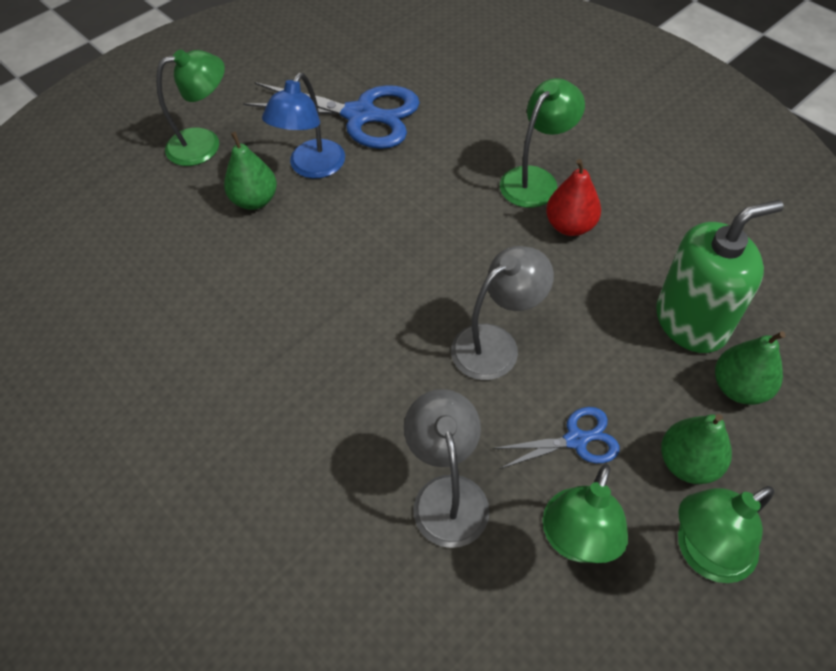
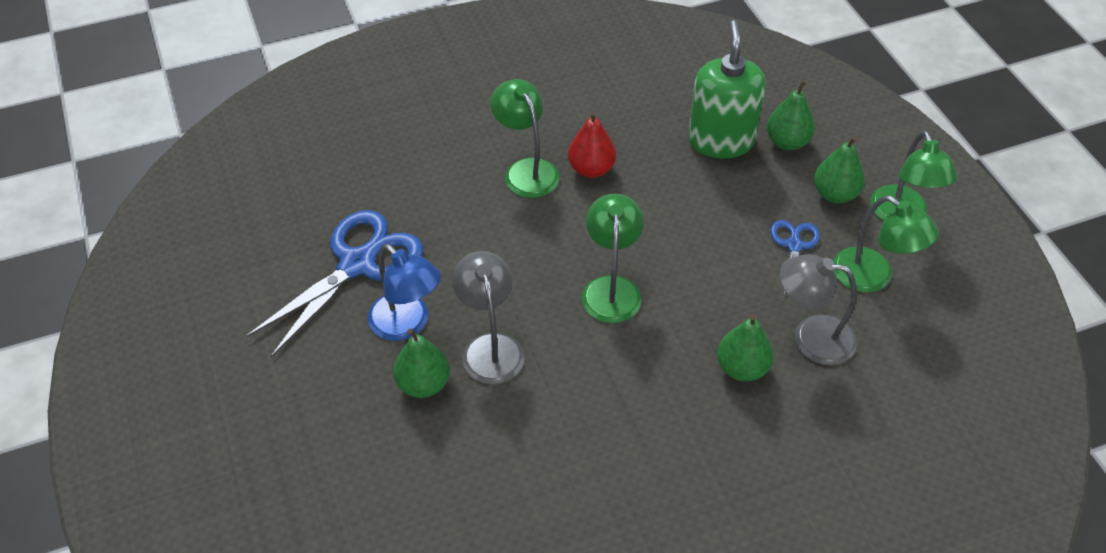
camera: 70 degrees left, 5 degrees down
(205, 144) = (308, 409): green lamp -> green lamp (611, 288)
(374, 436) = (742, 368): none -> green pear
(496, 344) = (688, 260): grey lamp -> grey lamp (490, 347)

